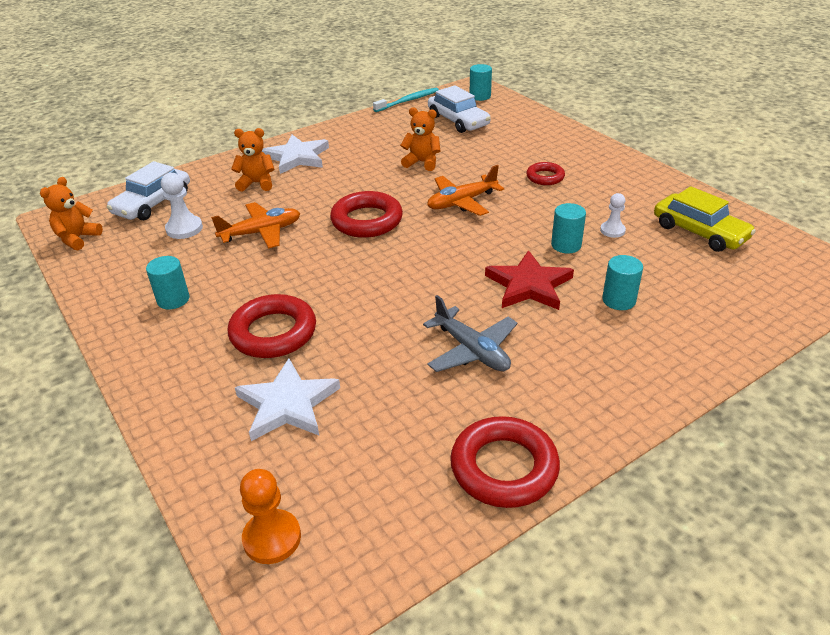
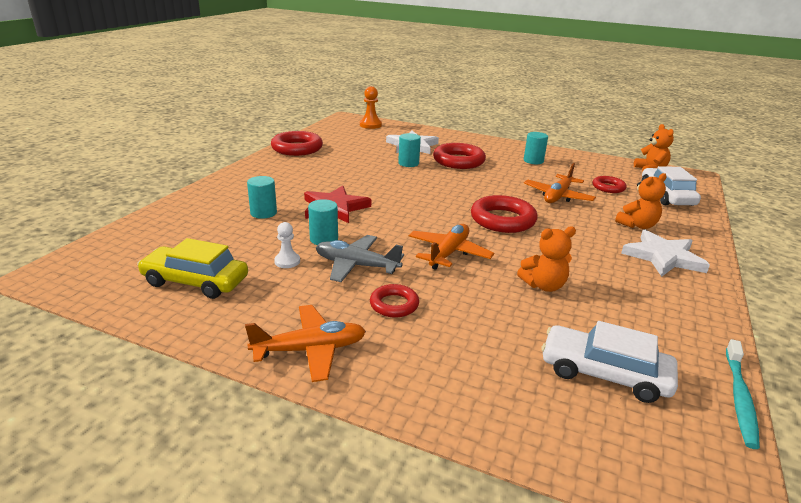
camera: 145 degrees right, 10 degrees down
(184, 229) = (608, 187): white pawn -> red ring
(472, 350) = (344, 174): grey plane -> grey plane (356, 265)
(480, 96) = (665, 464): turquoise cylinder -> turquoise cylinder (408, 163)
(619, 167) = (310, 350): none -> orange plane

